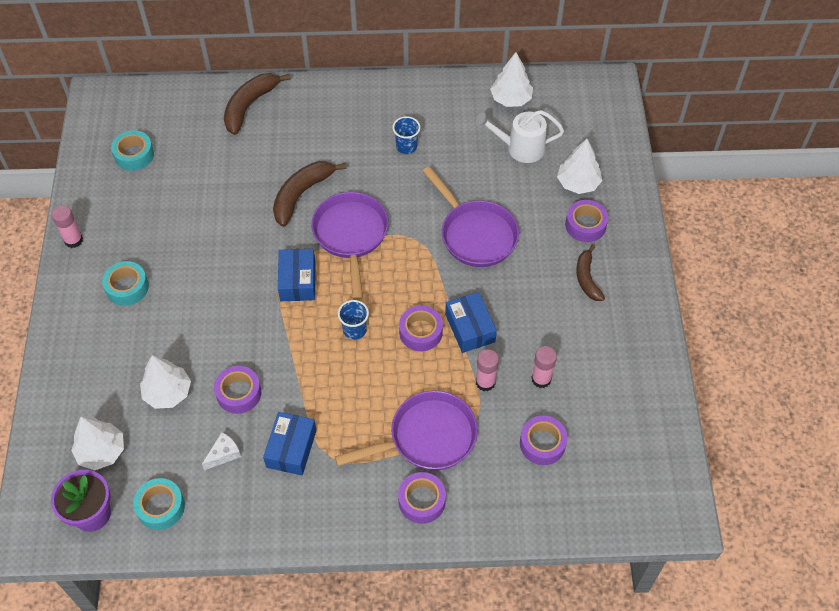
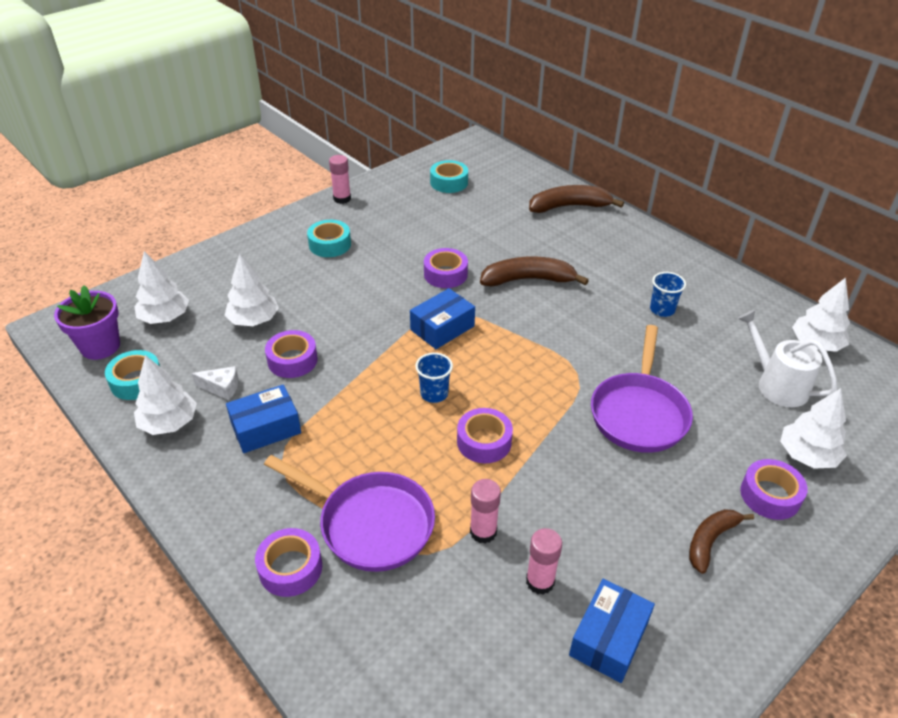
camera: 50 degrees right, 15 degrees down
(228, 506) = (169, 423): none -> white tree
(351, 236) = (527, 332): purple pan -> none
(470, 328) = (531, 477): blue box -> blue box (609, 638)
(542, 443) = (460, 639): purple tape -> purple tape (445, 274)

